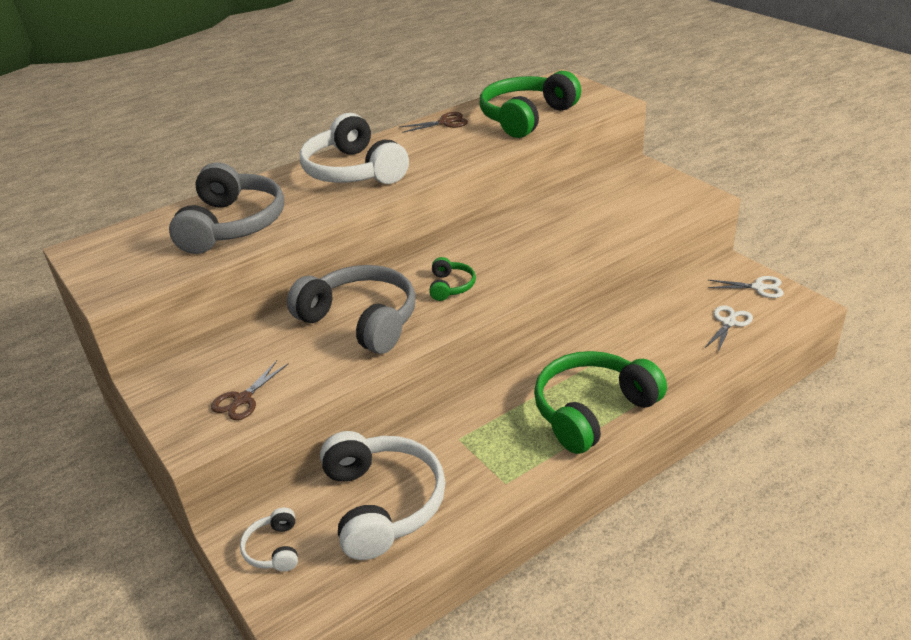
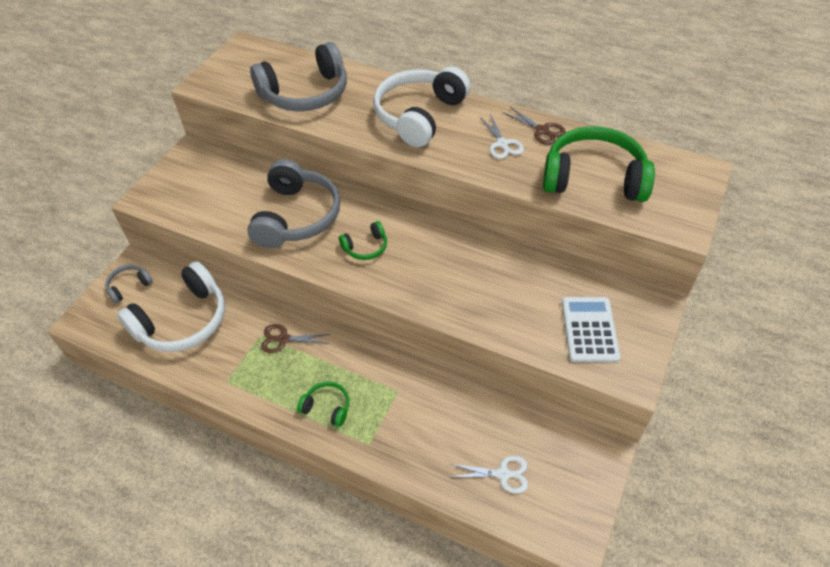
camera: 60 degrees right, 15 degrees up
(242, 400) = (188, 200): brown scissors -> brown scissors (283, 339)
(274, 549) = (129, 286): white headphones -> grey headphones
(592, 411) = (327, 407): green headphones -> green headphones, size x0.46
(645, 200) = (589, 329): none -> white calculator
(759, 287) = (580, 485): white scissors -> white scissors (502, 144)

